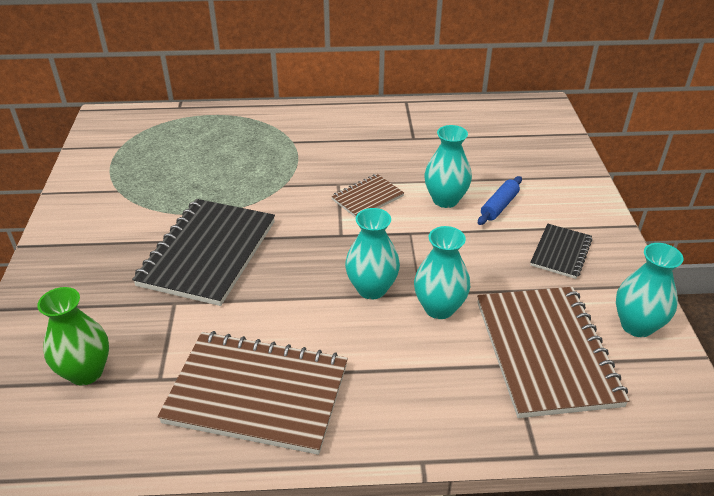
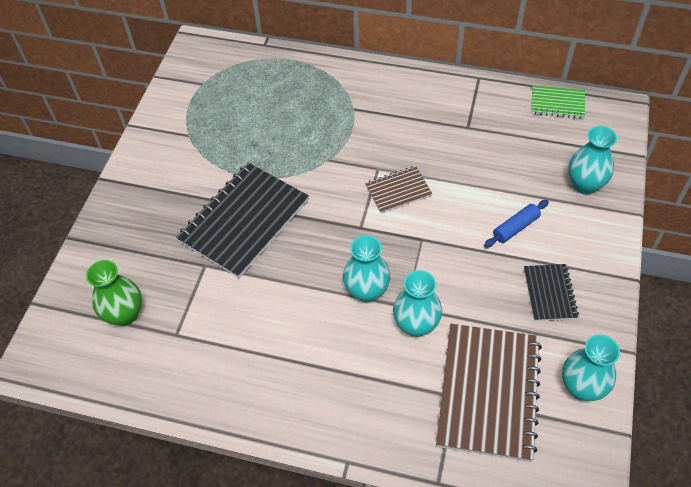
camera: 20 degrees right, 15 degrees up
(257, 394) = (243, 368): brown notebook -> none
(445, 200) = (468, 209): turquoise vase -> turquoise vase (584, 185)
(488, 109) = (557, 103): none -> green notebook
(560, 252) = (549, 293): black notebook -> black notebook turned 45 degrees counterclockwise

